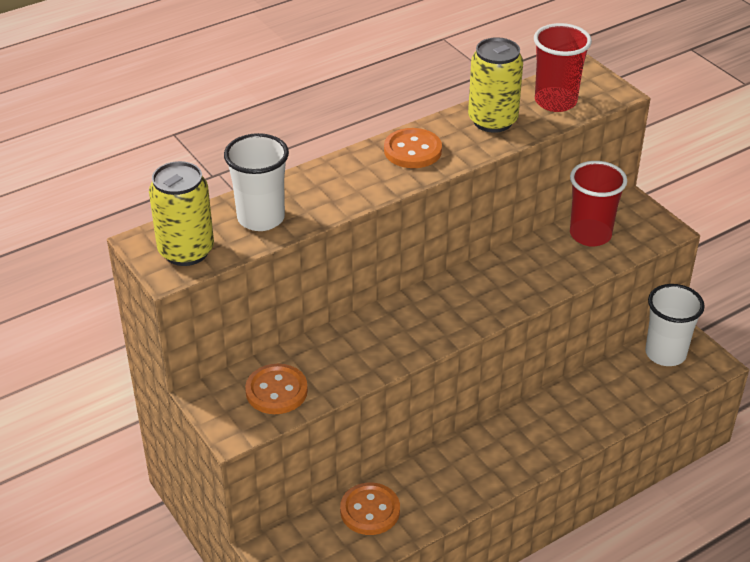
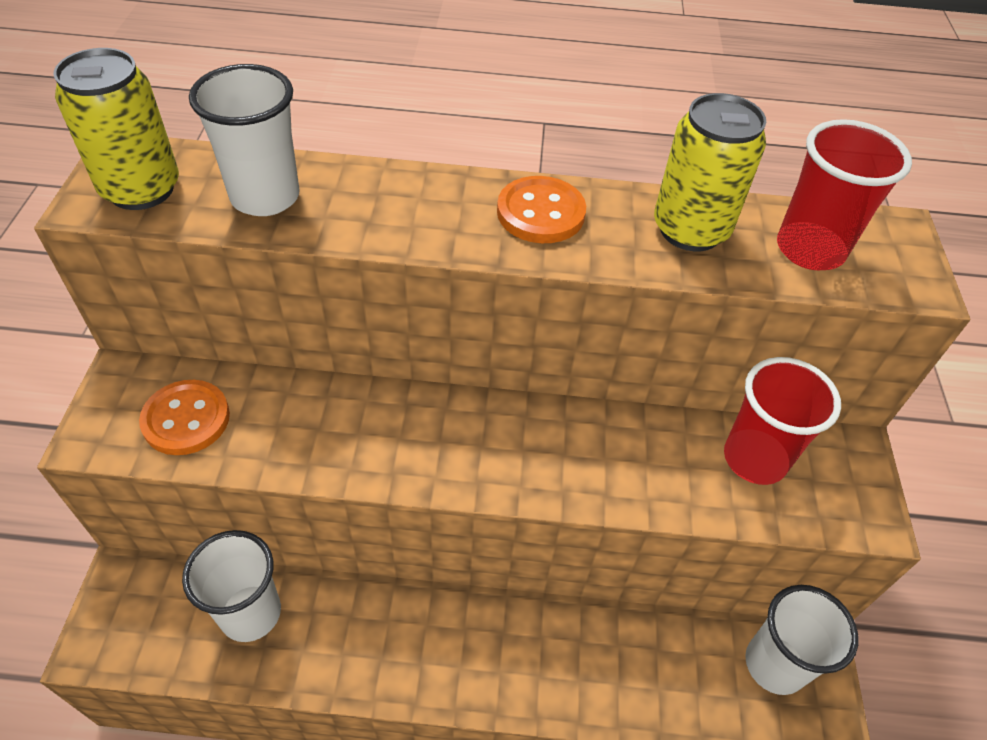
camera: 35 degrees right, 10 degrees up
(370, 510) = (250, 613): orange button -> white cup

